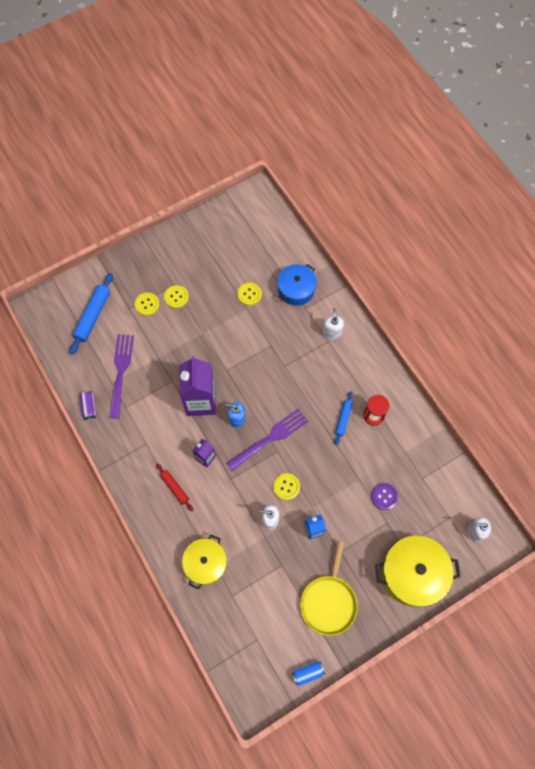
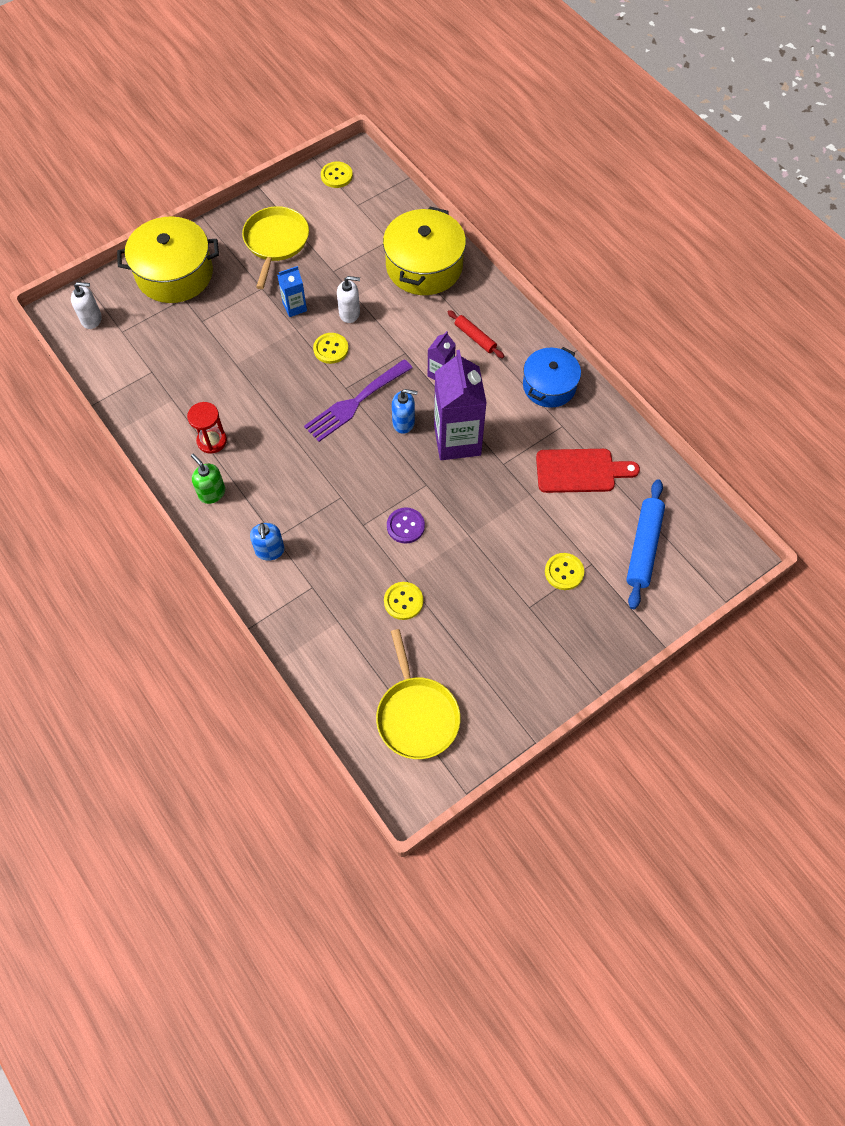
camera: 175 degrees right, 5 degrees down
(89, 407) = (612, 421): purple can -> none
(120, 371) = (580, 471): purple fork -> red cutting board
(176, 297) = (520, 587): yellow button -> yellow button (336, 176)
(205, 563) = (424, 266): yellow pot -> yellow pot, size x1.52
(248, 231) = (416, 715): none -> yellow pan
(296, 289) = (328, 616): blue pot -> blue pot (549, 386)
(307, 673) = (299, 183): blue can -> none
(332, 333) = (270, 551): white soap dispenser -> blue soap dispenser
(343, 419) = (255, 433): blue rolling pin -> none
(371, 376) = (212, 493): none -> green soap dispenser
(384, 496) = (203, 348): purple button -> purple button (405, 526)

